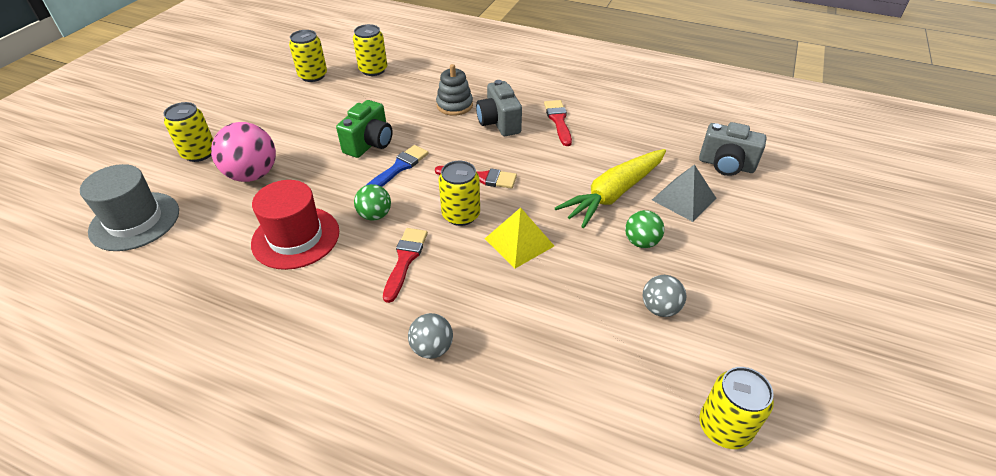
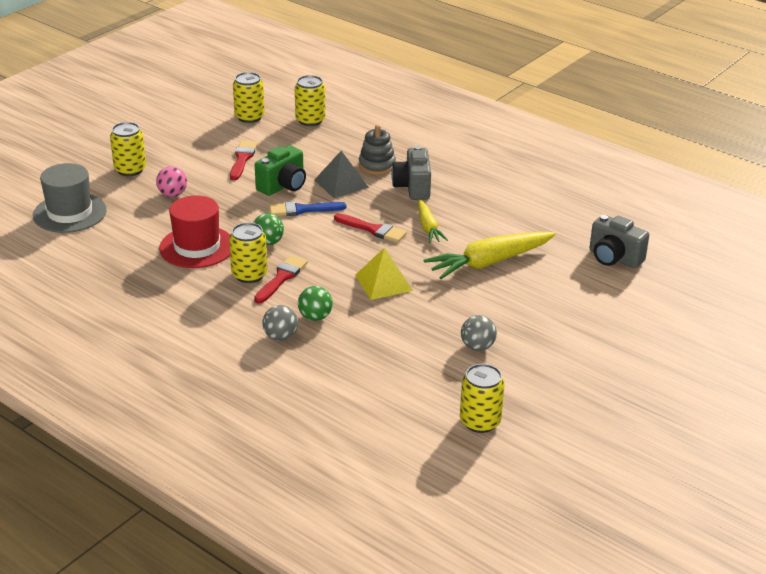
camera: 15 degrees right, 10 degrees down
(252, 175) = (172, 194): pink ball -> pink ball, size x0.58
(399, 168) = (302, 210): blue brush -> blue brush turned 150 degrees counterclockwise
(461, 215) = (342, 255): yellow can -> yellow can (249, 275)
(534, 164) = (428, 227): none -> yellow carrot
(558, 120) = (472, 194): red brush -> red brush (242, 159)
(641, 242) = (491, 301): green ball -> green ball (315, 317)
(683, 199) = (553, 277): grey pyramid -> grey pyramid (341, 183)

